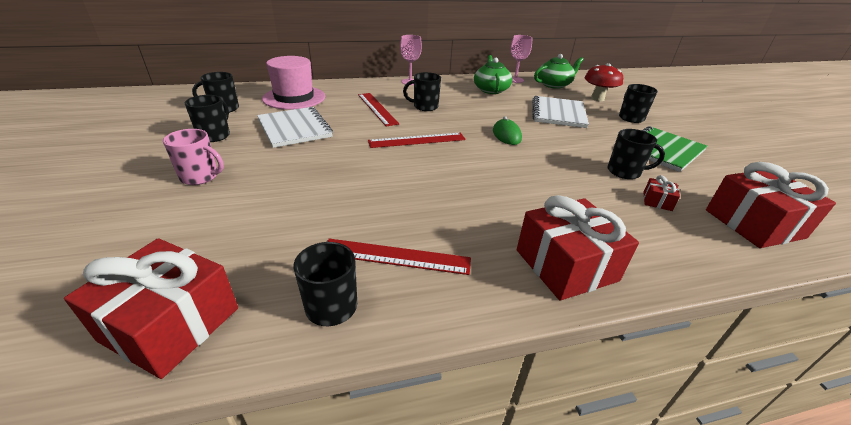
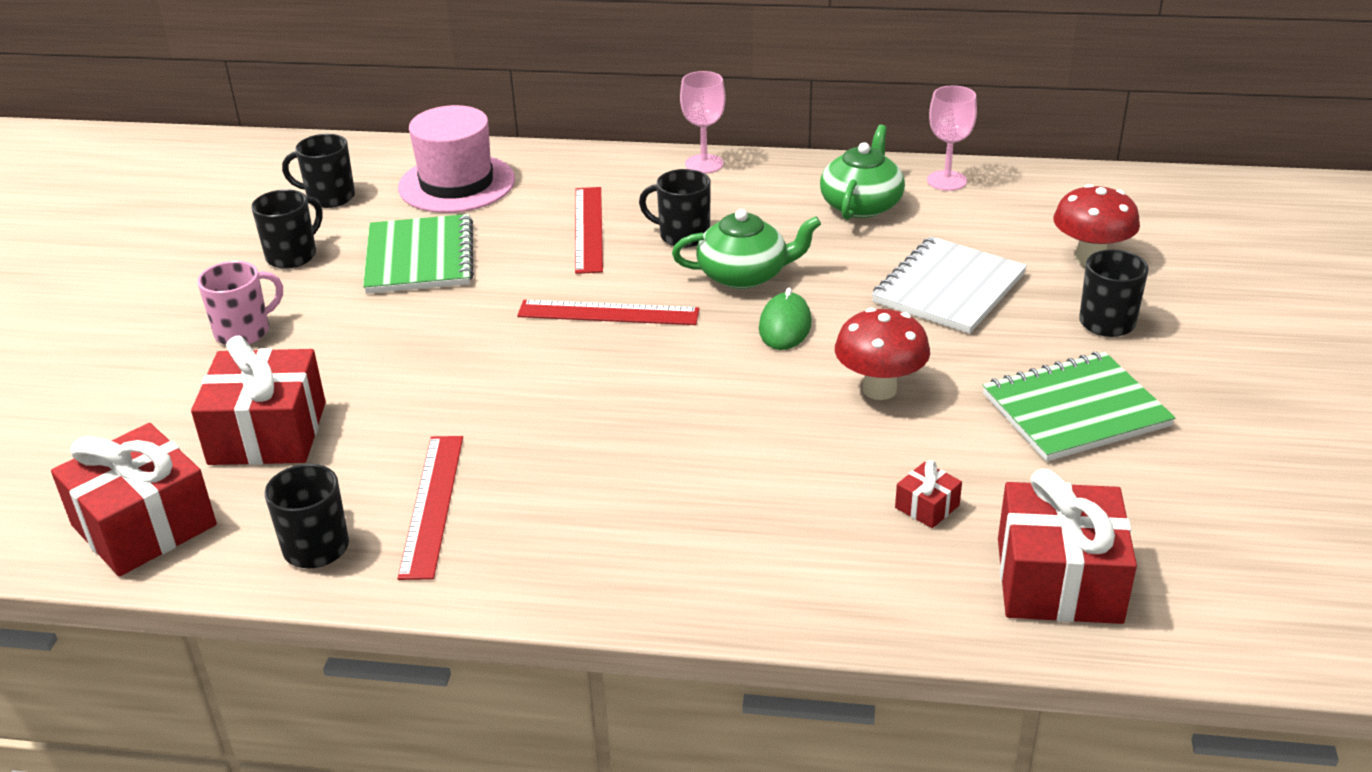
camera: 25 degrees right, 0 degrees up
(200, 177) = (244, 332): pink mug -> pink mug turned 75 degrees counterclockwise
(294, 128) = (420, 258): white notebook -> green notebook
(396, 256) = (432, 504): red ruler -> red ruler turned 60 degrees clockwise
(554, 85) = (1027, 205): green teapot -> green teapot (744, 275)
(566, 265) = (655, 569): red gift -> red gift (267, 433)
(576, 154) = (879, 389): none -> red mushroom
(624, 172) = (934, 441): black mug -> none

